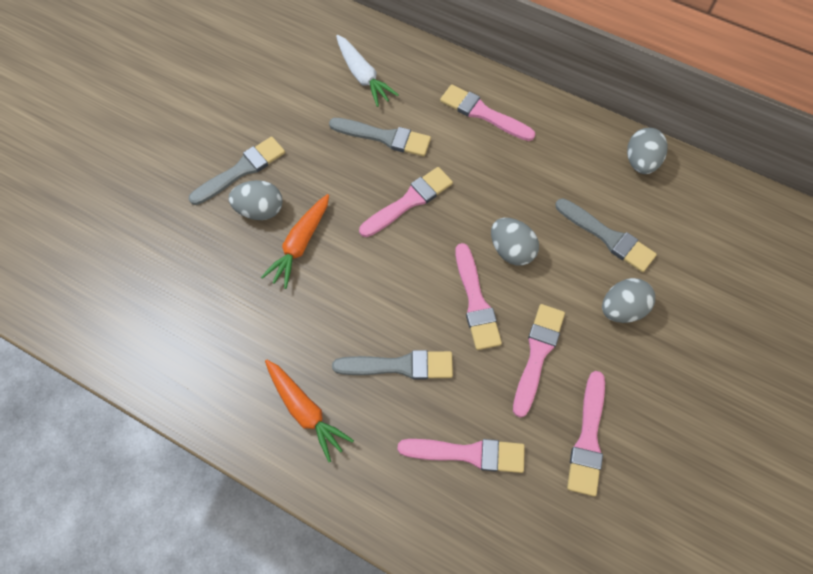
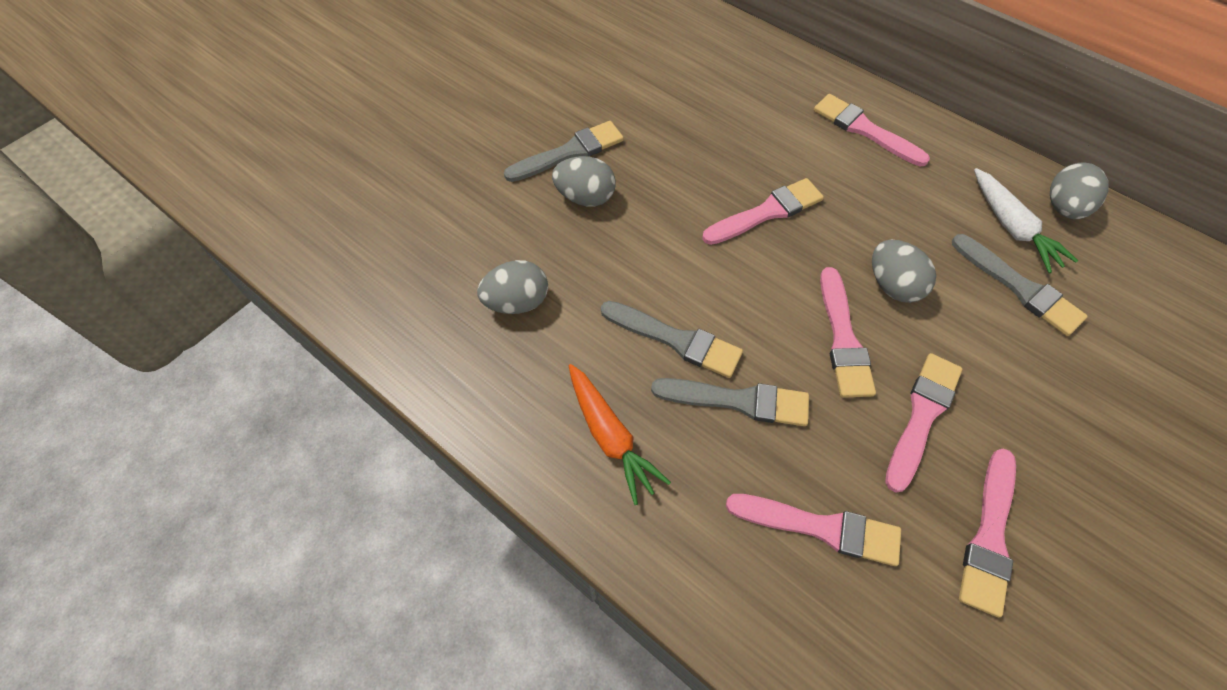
camera: 10 degrees right, 5 degrees down
(300, 244) = (628, 241): orange carrot -> none
(363, 76) = (723, 74): white carrot -> white carrot (1011, 227)
(384, 137) = (743, 140): grey brush -> grey brush (676, 340)
(622, 309) = (1038, 377): grey egg -> grey egg (517, 302)

